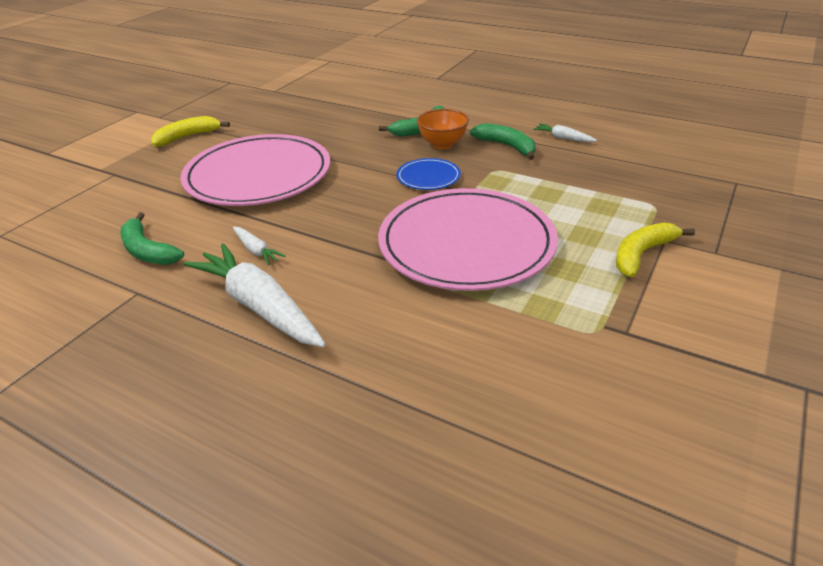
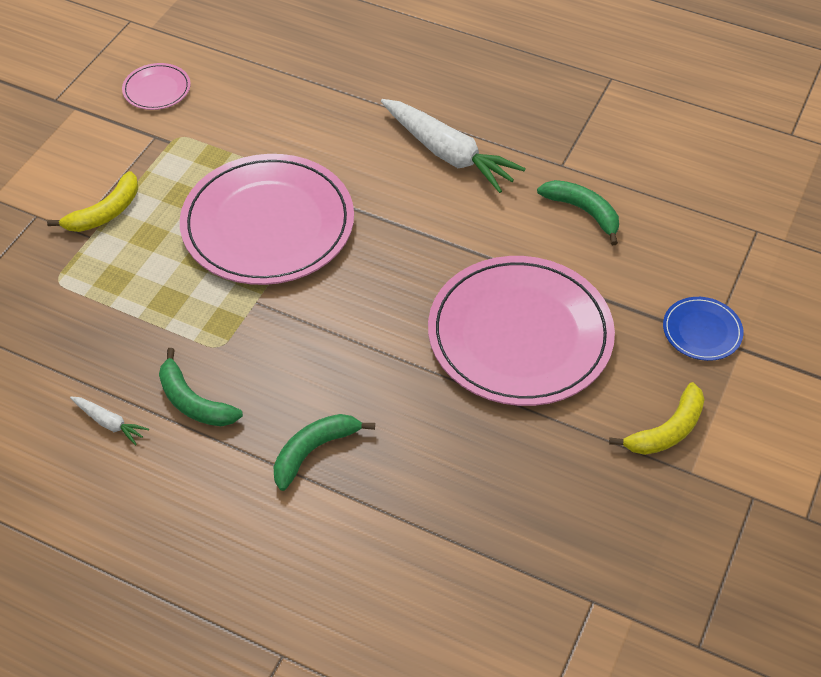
camera: 175 degrees right, 15 degrees up
(256, 250) = (474, 213): white carrot -> none
(428, 177) = (304, 331): blue plate -> blue plate (702, 331)
(442, 144) = (282, 407): orange bowl -> none
(658, 402) = (157, 89): none -> pink plate

